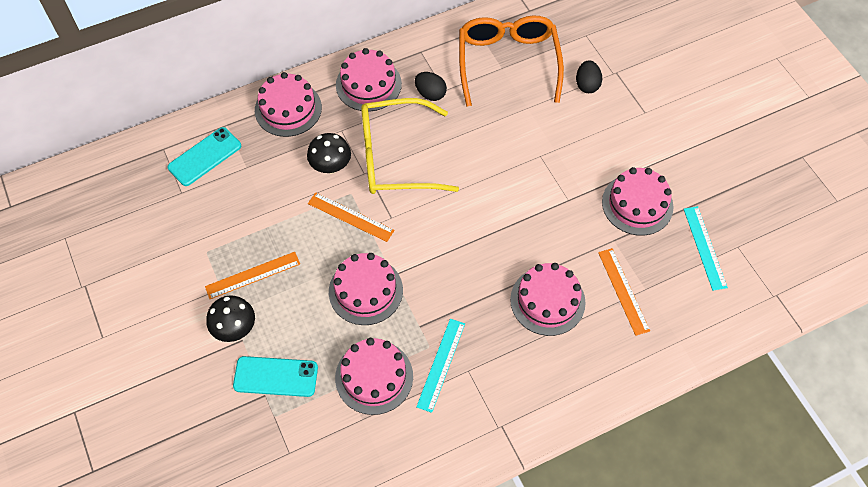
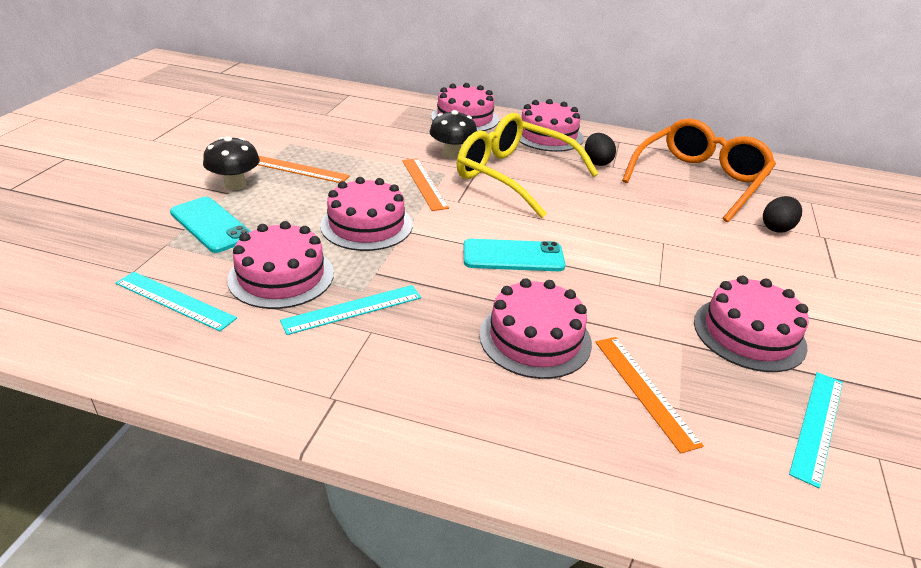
camera: 40 degrees right, 25 degrees down
(205, 157) = (369, 109): turquoise phone -> turquoise phone (513, 256)
(344, 447) = (174, 301): none -> turquoise ruler
(623, 291) = (645, 390): orange ruler -> orange ruler turned 45 degrees counterclockwise

